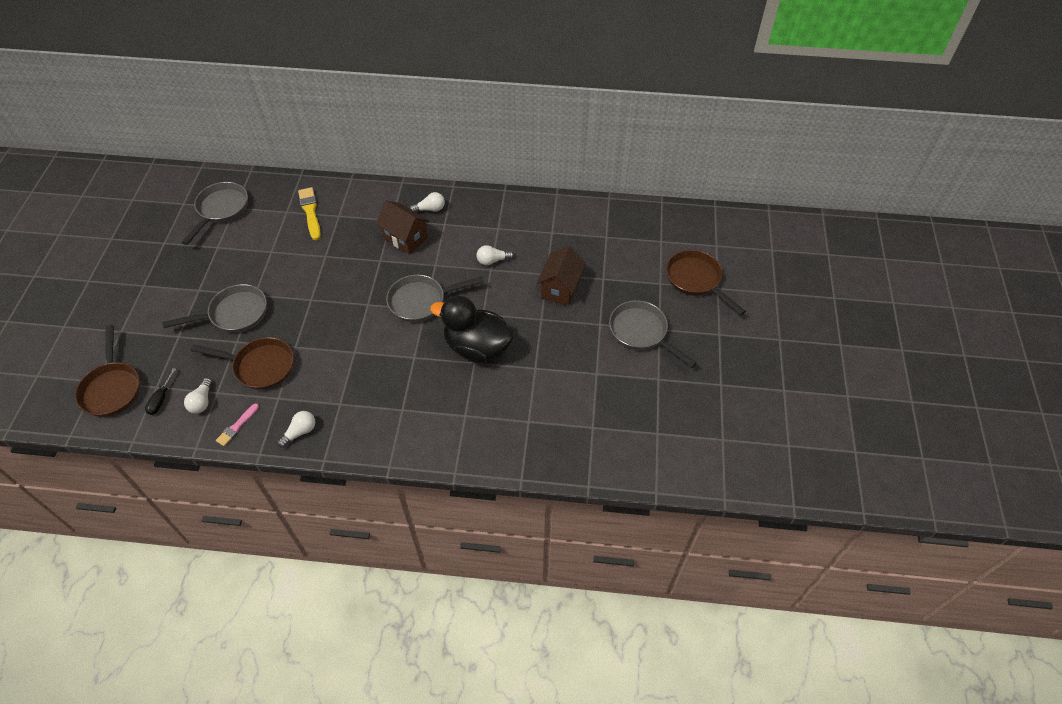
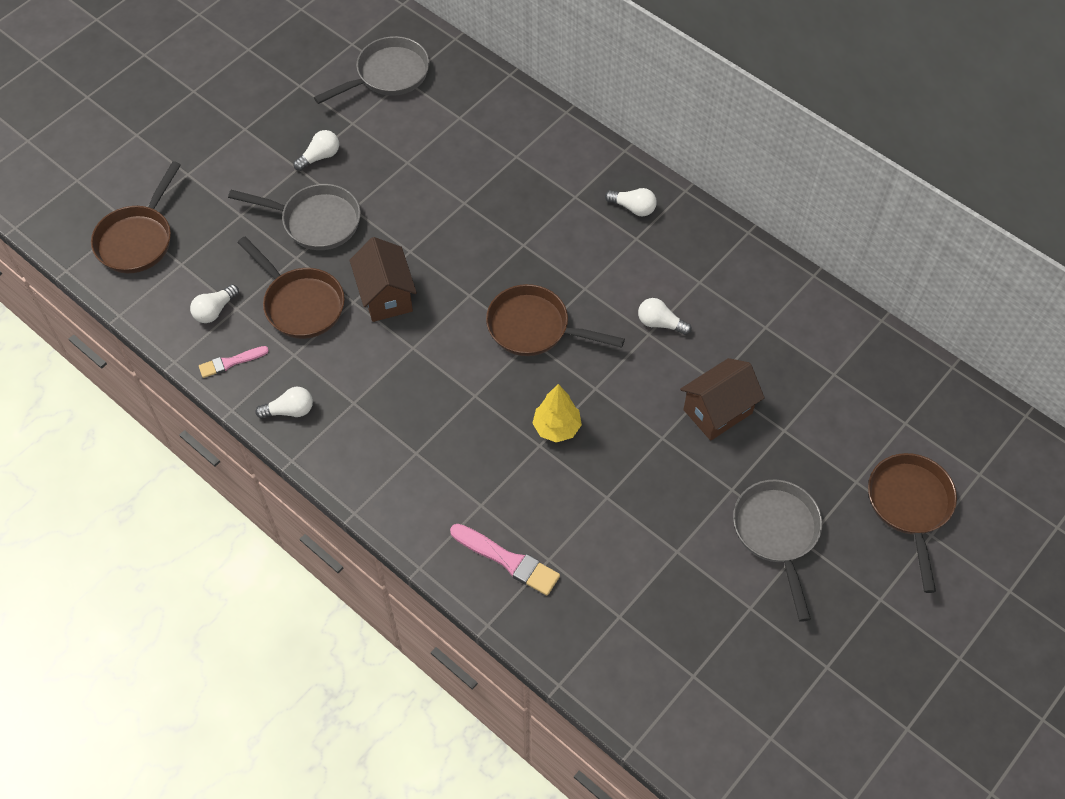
camera: 35 degrees right, 5 degrees up
(161, 399) = (176, 282): black screwdriver -> none
(209, 276) = (320, 157): none -> white light bulb
(310, 212) = (487, 133): yellow brush -> none
(405, 238) = (574, 232): brown house -> brown house (386, 296)
(421, 301) = (534, 328): grey pan -> brown pan
(477, 347) = (556, 428): black duck -> yellow tree
(505, 436) = (508, 560): none -> pink brush

